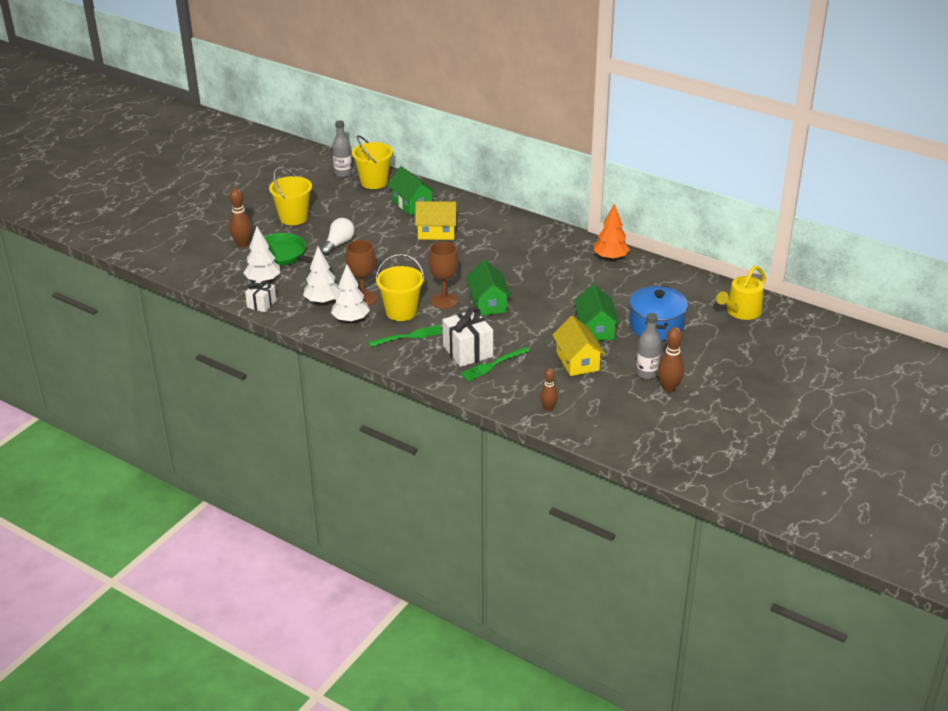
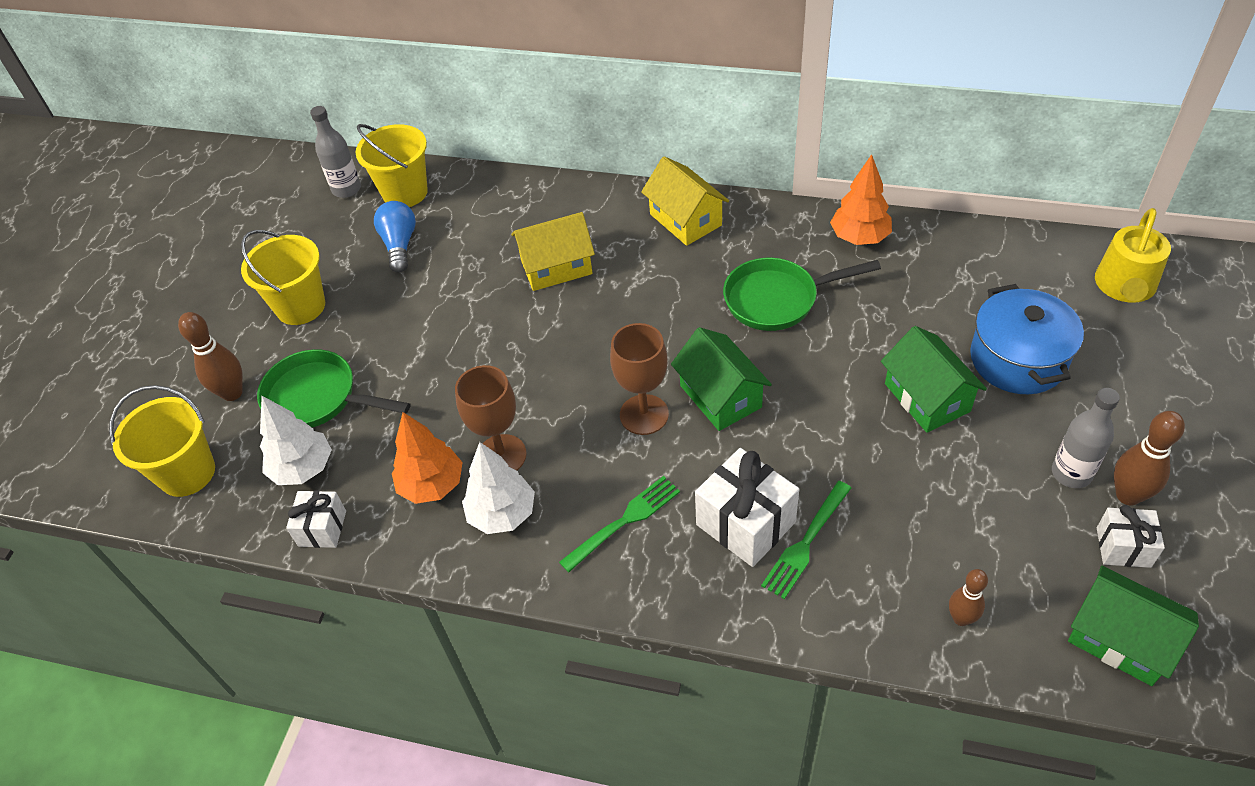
camera: 15 degrees left, 15 degrees up
(323, 301) = (432, 485): white tree -> orange tree
(338, 244) = (403, 342): white light bulb -> none
(358, 204) = (399, 245): none -> blue light bulb
(401, 312) = (583, 465): yellow bucket -> yellow bucket (187, 473)
(412, 204) = (487, 220): green house -> green house (1120, 639)
(546, 273) = (777, 299): none -> green pan
(577, 361) = (942, 483): yellow house -> yellow house (685, 220)
(650, 404) = (1123, 547): none -> white gift

